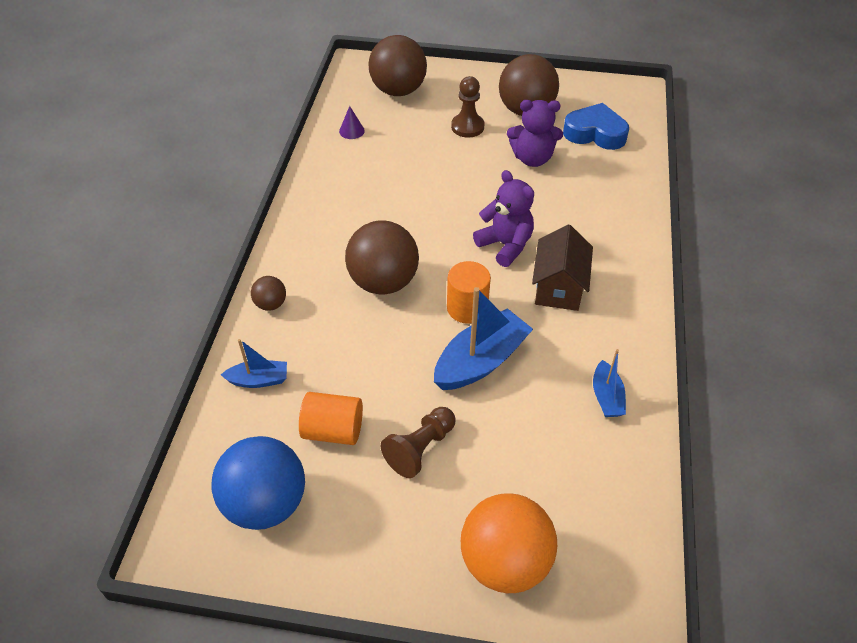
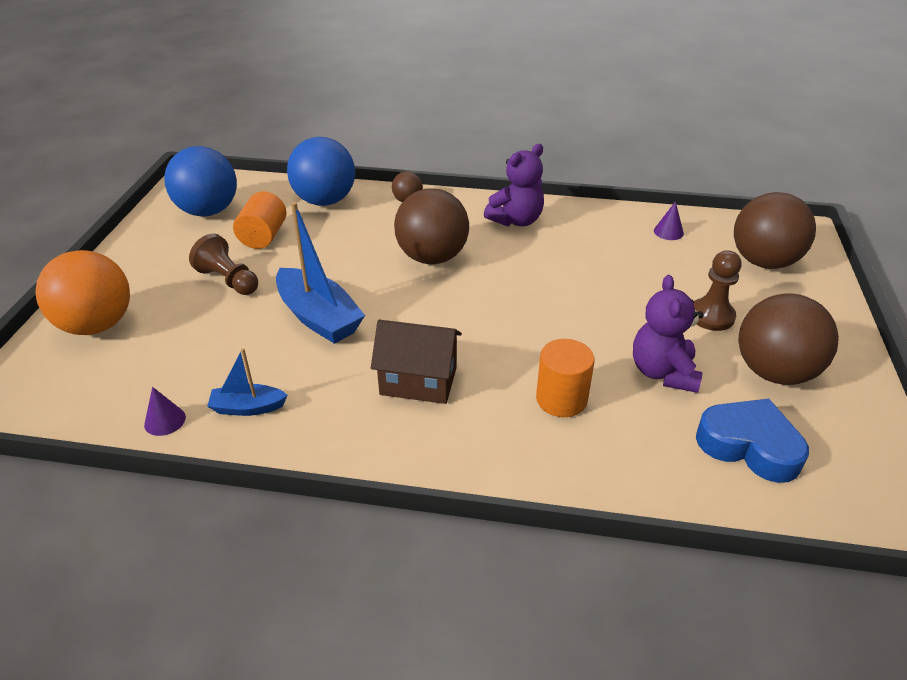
camera: 90 degrees right, 10 degrees down
(259, 380) = (325, 201): blue boat -> blue ball
(467, 308) = (392, 310): orange cylinder -> orange cylinder (561, 399)
(505, 245) = (489, 341): purple teddy bear -> purple teddy bear (516, 220)
(595, 133) = (749, 446): blue heart -> blue heart turned 75 degrees counterclockwise
(632, 456) = (165, 420): none -> purple cone

